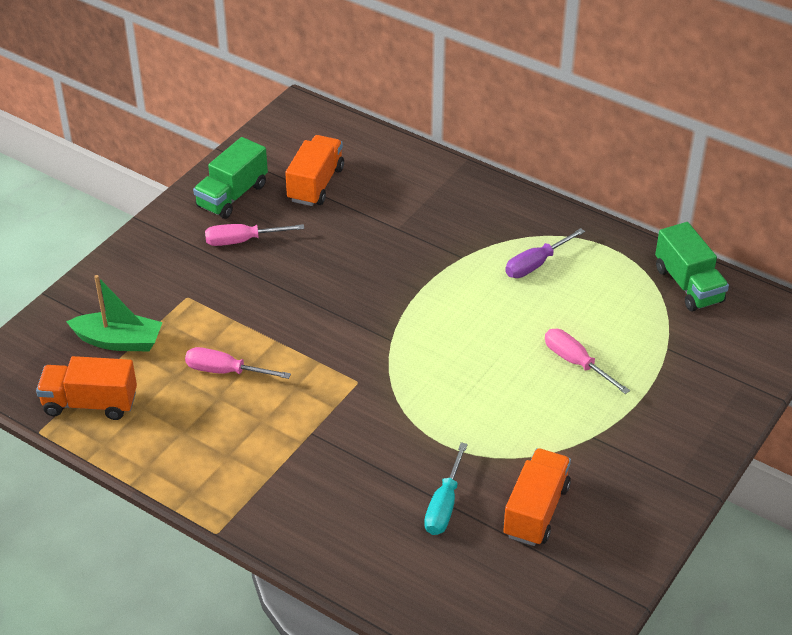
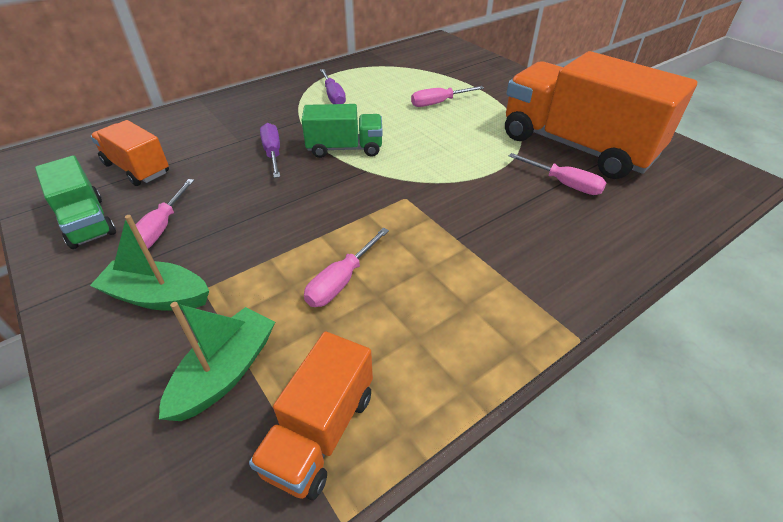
camera: 70 degrees left, 0 degrees up
(170, 276) = (158, 296): none -> green boat
(387, 261) = (273, 153): none -> purple screwdriver
(444, 505) = (564, 184): turquoise screwdriver -> pink screwdriver
(536, 511) = (576, 146): orange truck -> orange truck, size x1.98
(688, 285) = (393, 57): green truck -> green truck (345, 148)

